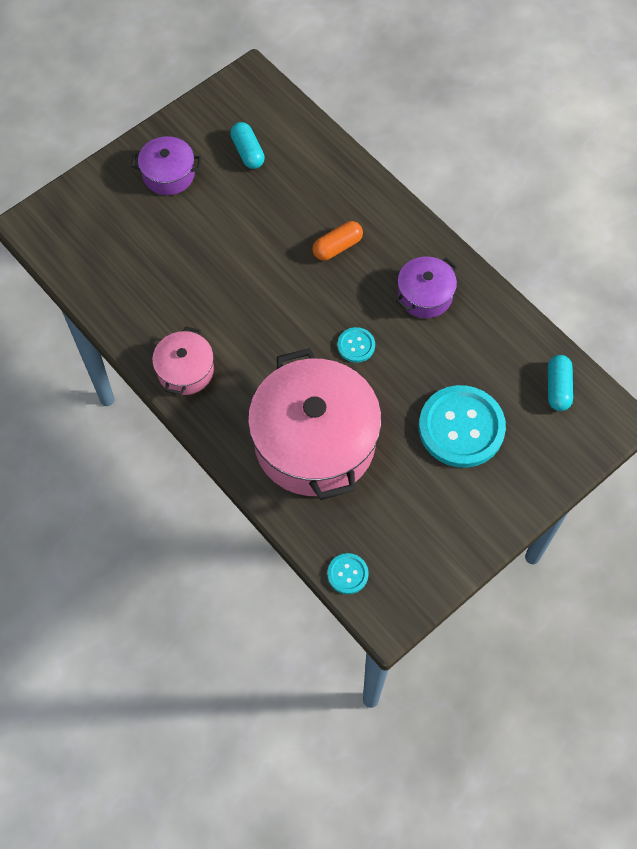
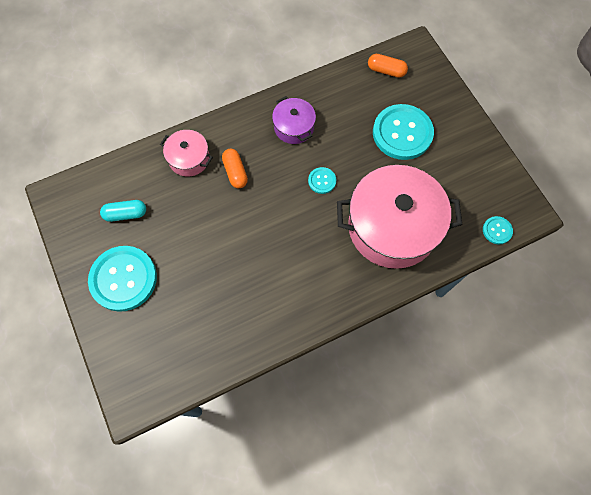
camera: 75 degrees left, 5 degrees up
(168, 174) = (123, 279): purple pot -> turquoise button
(185, 370) = (310, 305): pink pot -> pink pot (189, 159)
(558, 388) = (386, 70): turquoise capsule -> orange capsule

